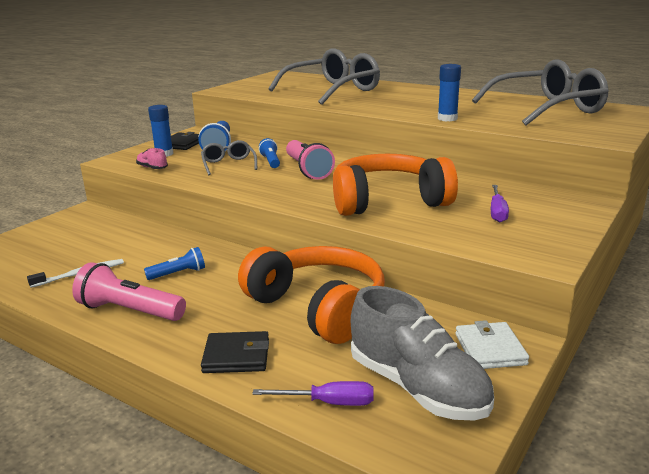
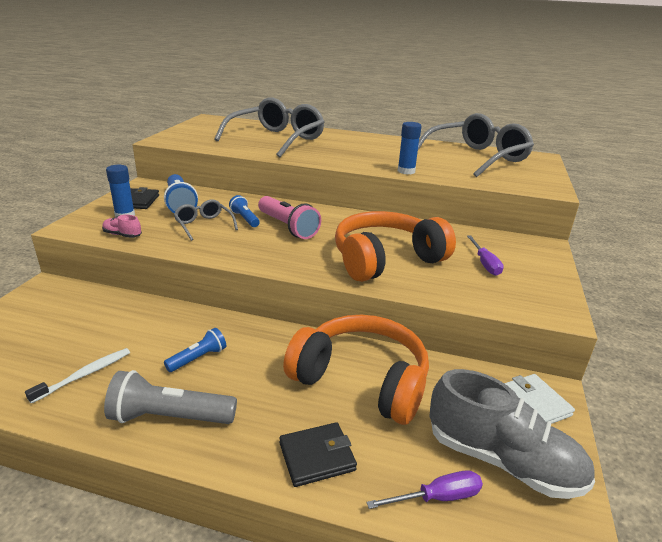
camera: 20 degrees left, 5 degrees up
(129, 311) = (169, 417): pink flashlight -> grey flashlight

